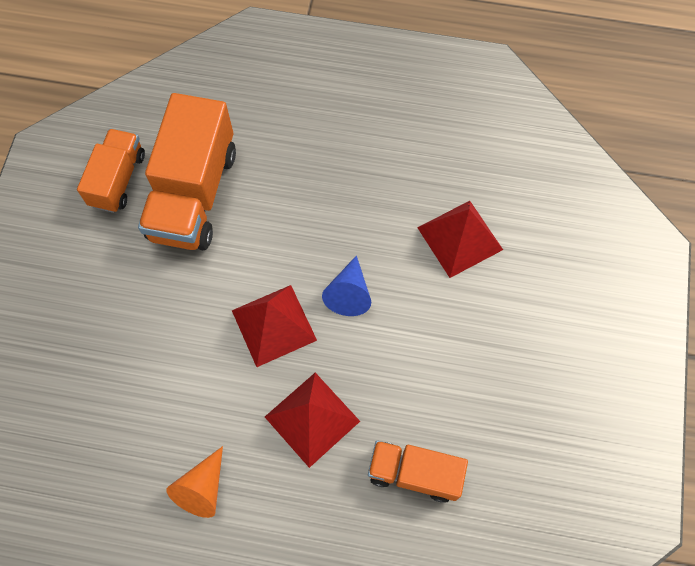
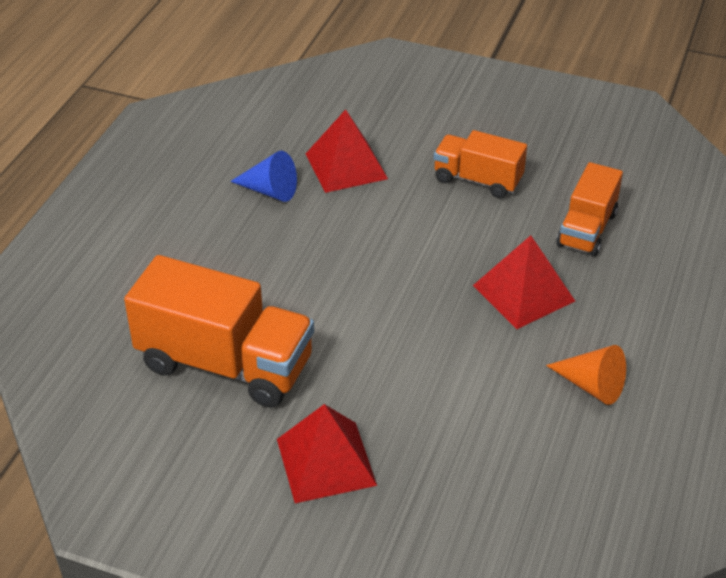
camera: 80 degrees left, 25 degrees down
(118, 180) = (178, 436): orange truck -> orange truck (477, 180)
(274, 325) = (413, 311): red pyramid -> red pyramid (326, 462)
(349, 293) = (388, 250): blue cone -> blue cone (270, 191)

